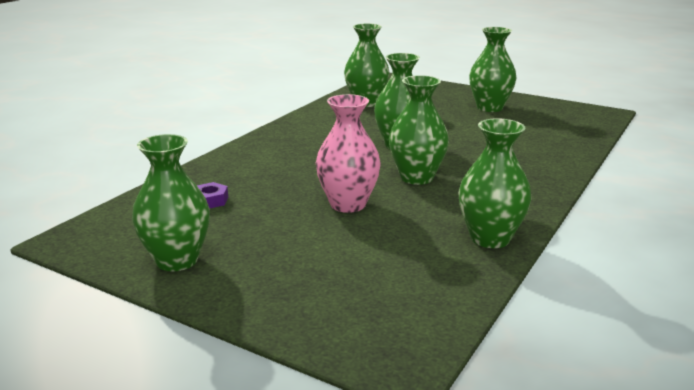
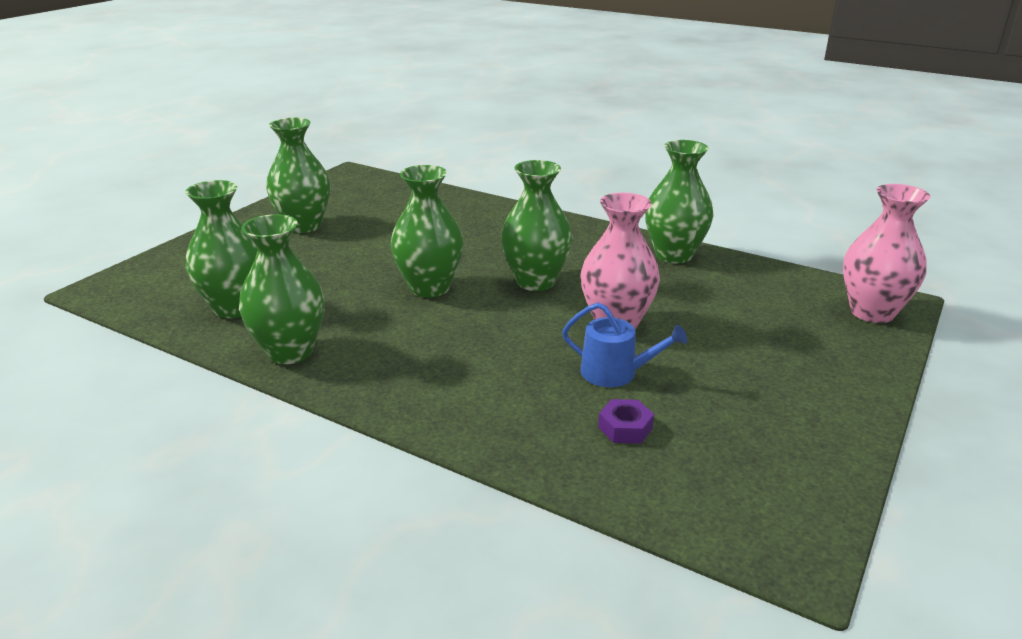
camera: 90 degrees left, 5 degrees up
(177, 260) = (799, 435): green vase -> green vase (290, 352)
(276, 201) = (615, 373): none -> blue watering can
(375, 341) = (872, 312): none -> pink vase

